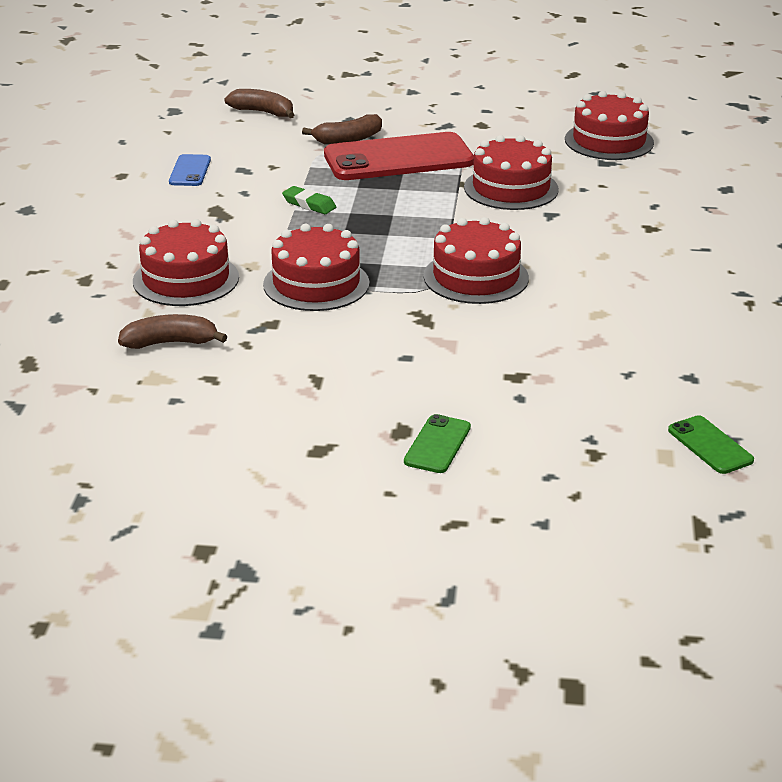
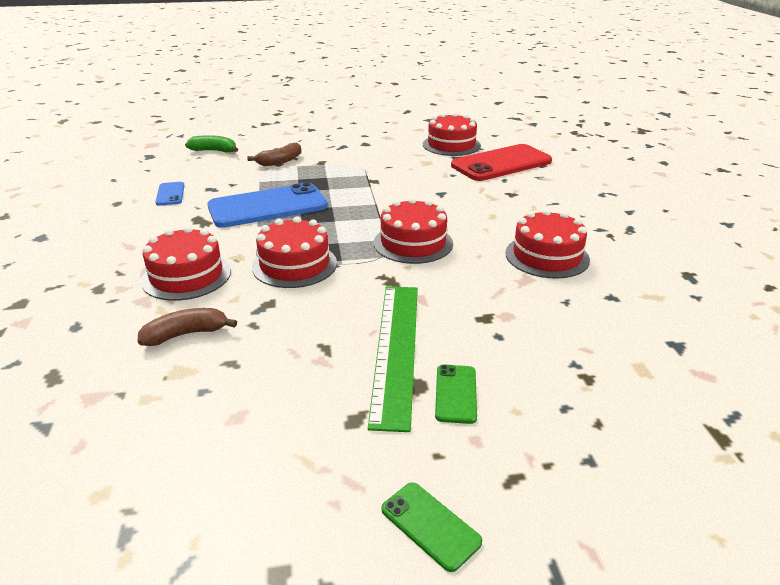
camera: 15 degrees left, 0 degrees up
(263, 112) = (214, 151): brown banana -> green banana
(309, 204) = (268, 207): green eraser -> blue phone
(394, 393) = (395, 349): none -> green ruler
(398, 158) = (320, 169): red phone -> red phone (501, 163)
(511, 188) = (405, 180): red cake -> red cake (547, 256)
(710, 445) = (668, 353): green phone -> green phone (430, 525)

